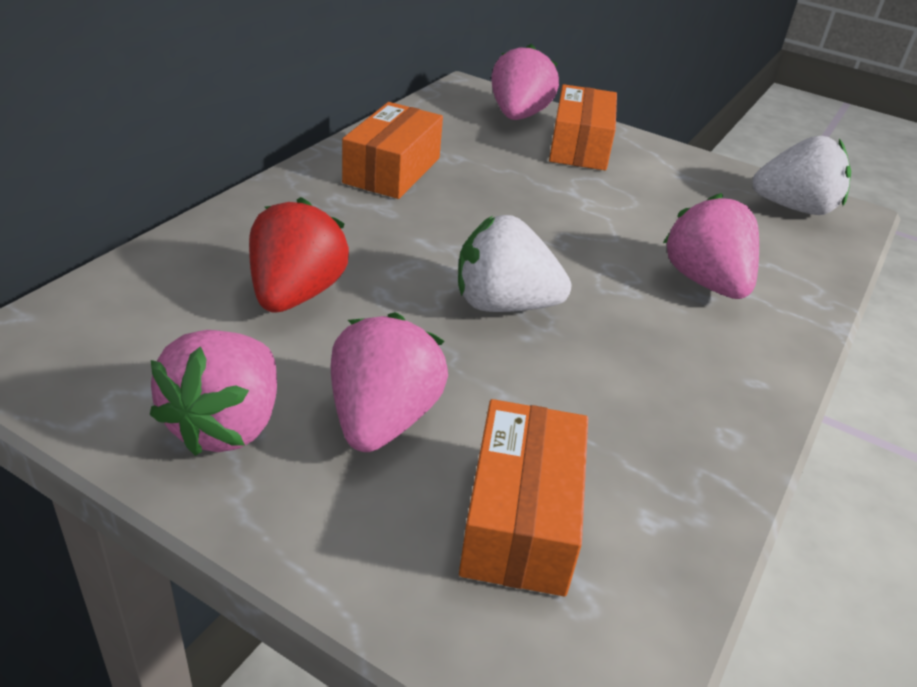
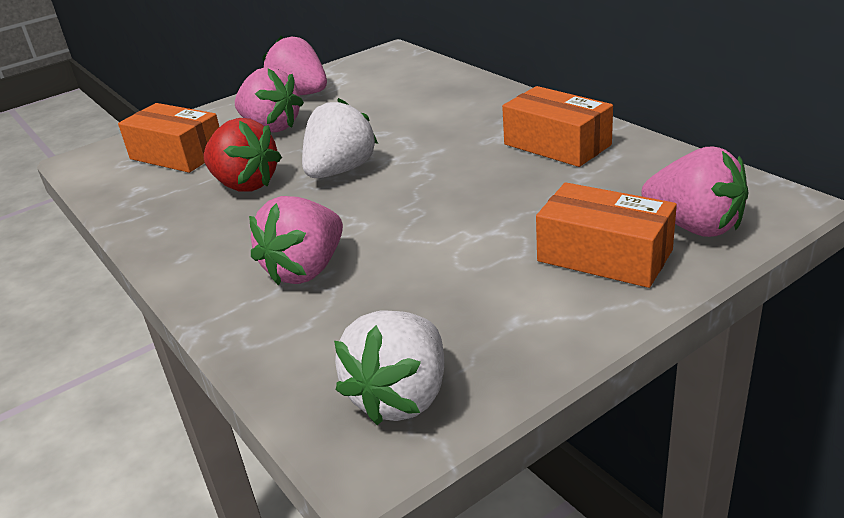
camera: 120 degrees right, 5 degrees down
(296, 294) = (395, 108): red strawberry -> red strawberry (245, 184)
(705, 282) = (306, 270): pink strawberry -> pink strawberry turned 120 degrees clockwise

